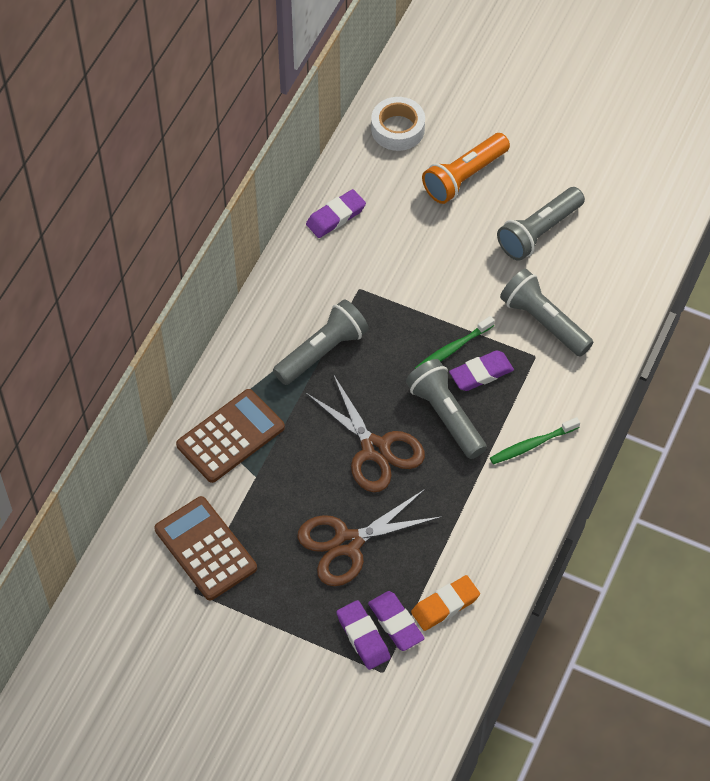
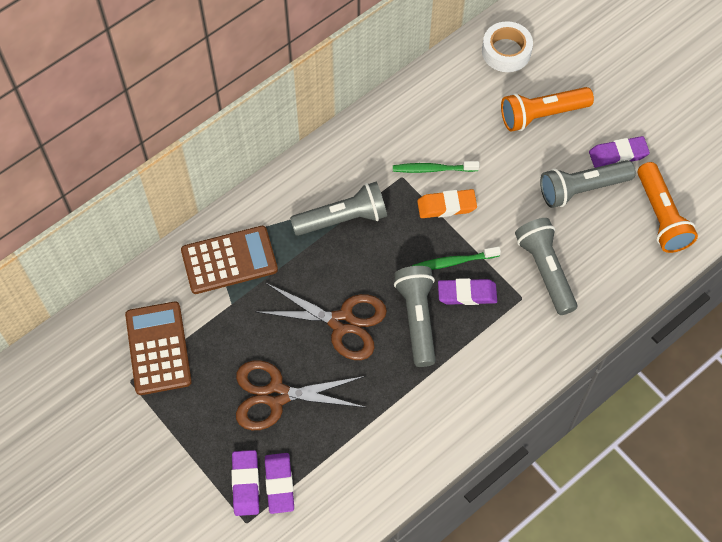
camera: 25 degrees right, 5 degrees up
(335, 216) = (414, 107): purple eraser -> purple eraser (618, 154)
(375, 449) = (342, 323): brown scissors -> brown scissors turned 60 degrees counterclockwise
(445, 605) = (329, 487): orange eraser -> orange eraser (446, 206)
(532, 444) = (478, 376): green toothbrush -> green toothbrush (433, 169)
(625, 229) = (661, 216): none -> orange flashlight

